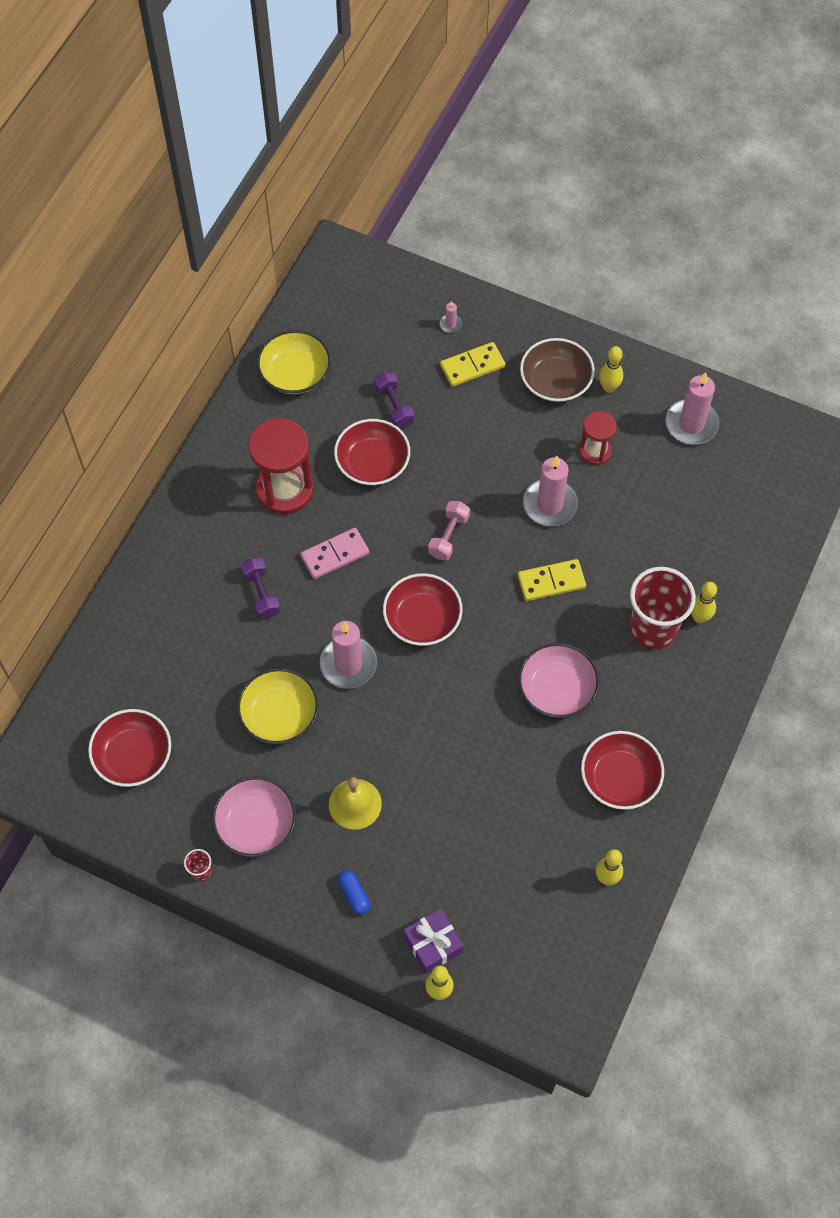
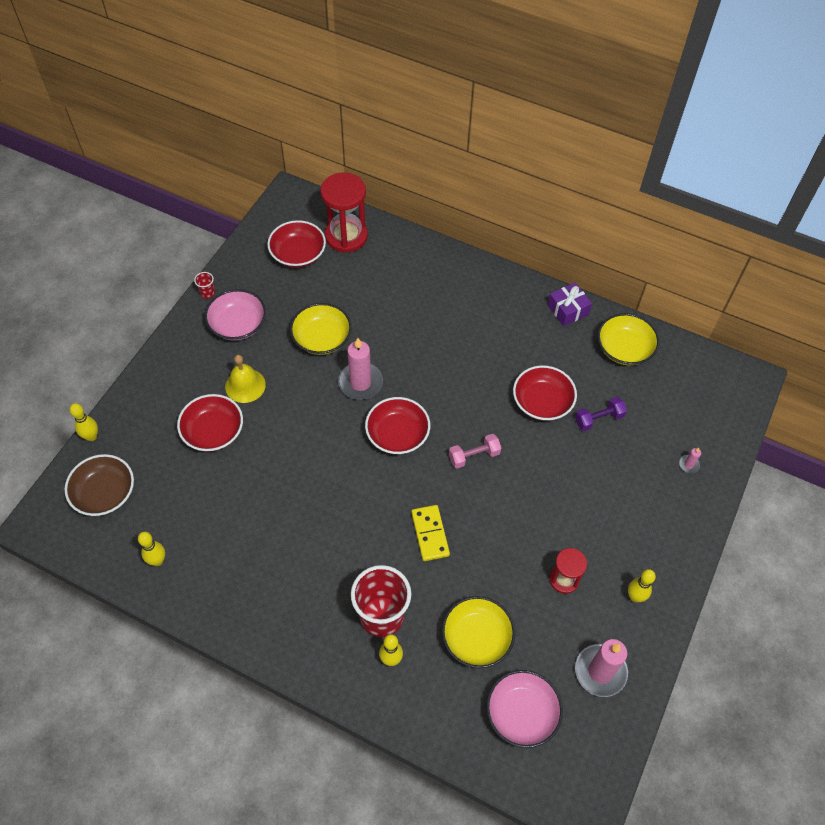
camera: 90 degrees right, 5 degrees down
(261, 593) = (423, 327): purple dumbbell -> none
(285, 489) = (514, 341): red hourglass -> red hourglass (346, 236)
(335, 555) = (456, 375): pink domino -> none
(354, 895) = (175, 384): blue capsule -> none
(433, 944) = (127, 434): purple gift -> purple gift (568, 310)
(448, 536) = (474, 456): pink dumbbell -> pink dumbbell turned 45 degrees counterclockwise
(472, 366) = (646, 480): yellow domino -> none
(549, 504) = (506, 537): pink candle -> none
(555, 381) = (637, 549): brown bowl -> brown bowl (104, 493)
(557, 689) = (328, 532): pink bowl -> pink bowl (522, 713)
(620, 778) = (243, 577): red bowl -> red bowl (213, 431)
(667, 535) = (476, 638): none -> yellow bowl

